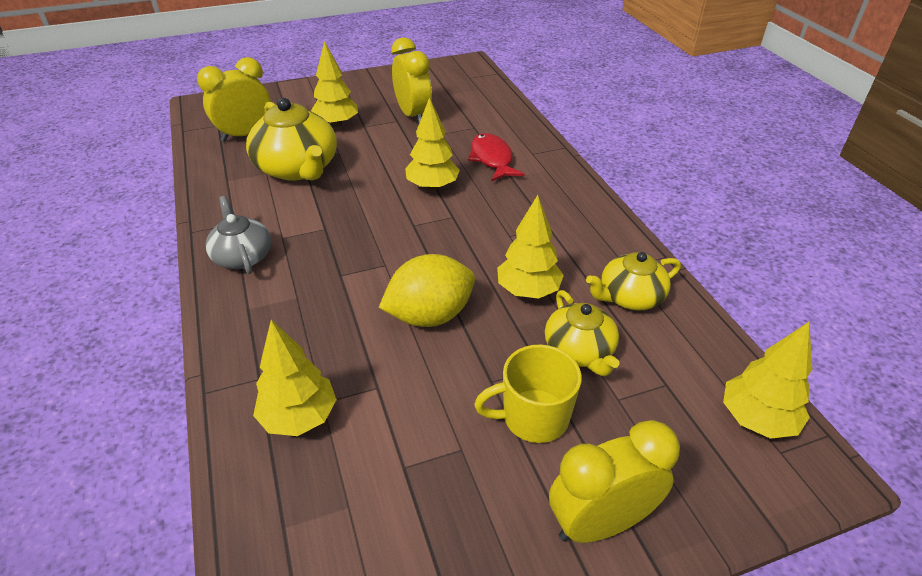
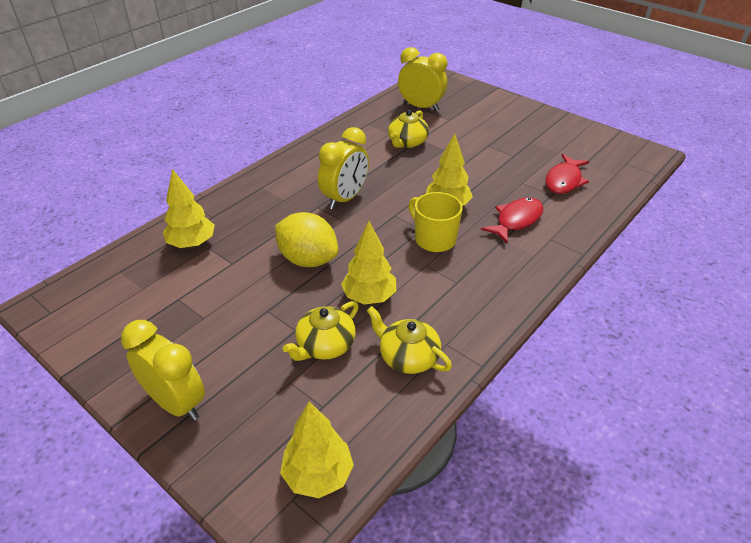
camera: 60 degrees right, 0 degrees up
(242, 256) = (303, 164): grey teapot -> none
(297, 168) = (407, 142): yellow teapot -> yellow teapot, size x0.60
(336, 124) = (475, 133): yellow tree -> none
(413, 115) = (529, 160): yellow clock -> yellow clock (345, 198)
(462, 113) = (564, 180): none -> red fish
(533, 417) = (246, 342): yellow mug -> yellow mug (434, 239)

